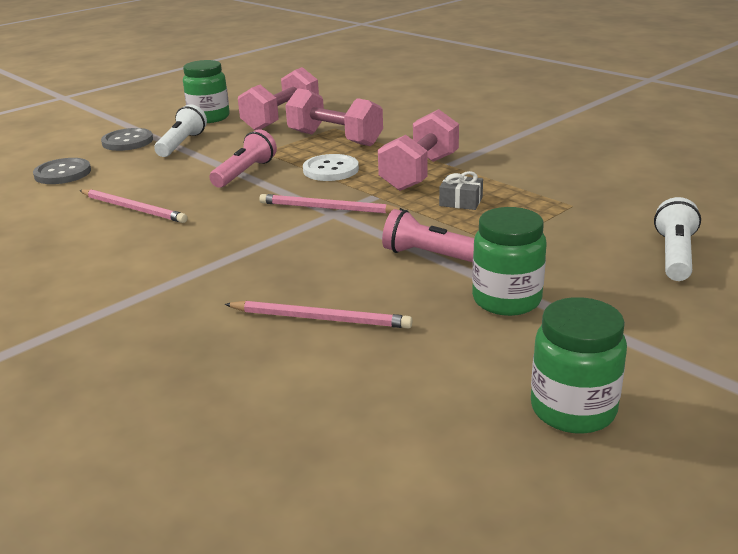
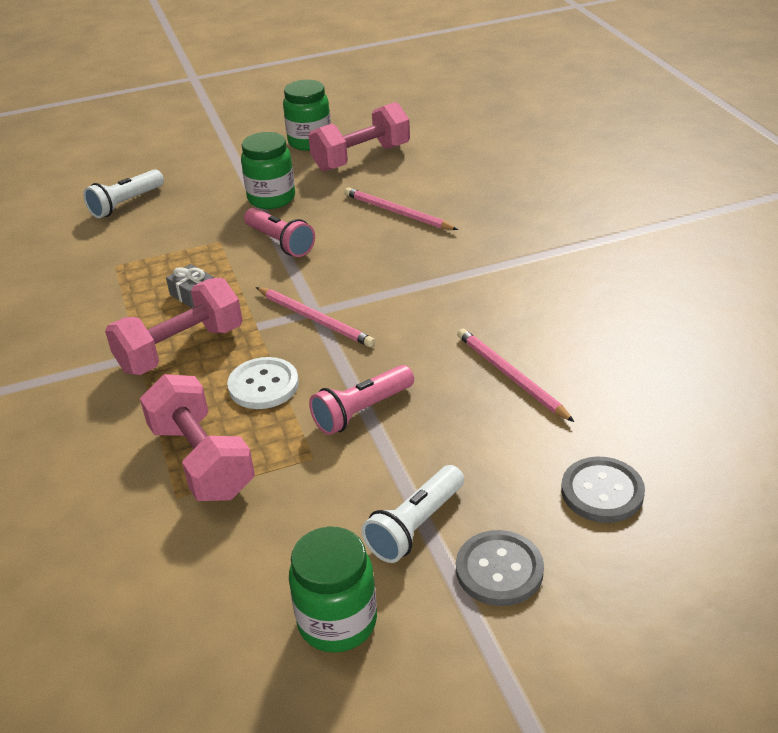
camera: 155 degrees left, 10 degrees up
(281, 119) = (226, 562): pink dumbbell -> pink dumbbell (361, 158)

